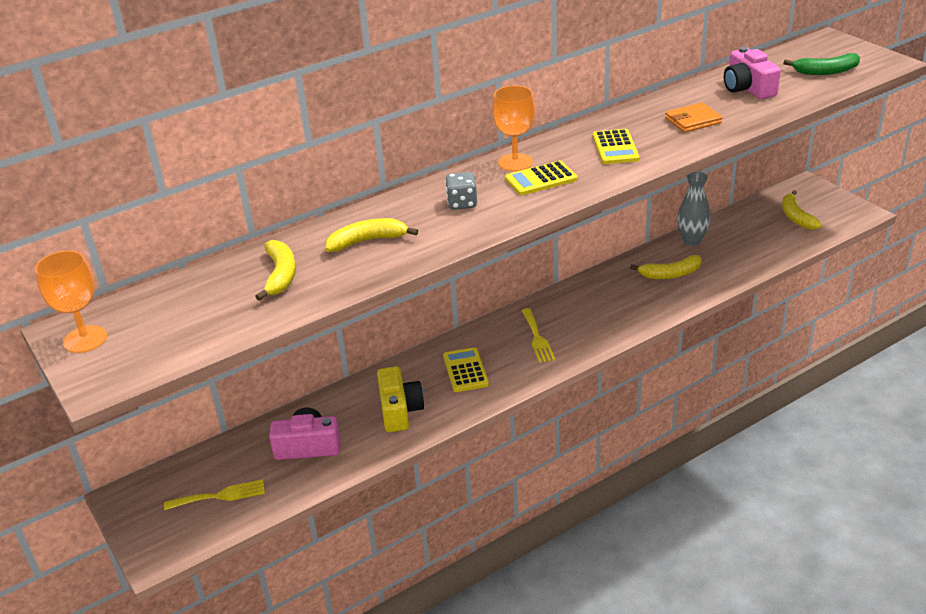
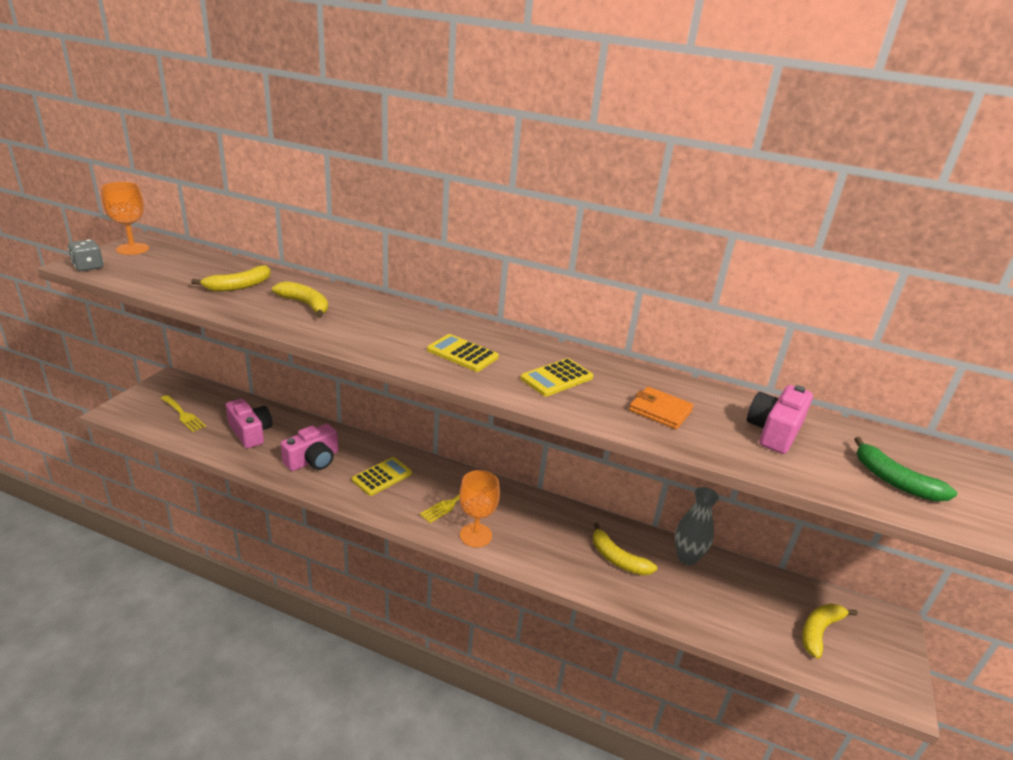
camera: 50 degrees right, 5 degrees down
(399, 410) = (313, 460): yellow camera -> pink camera
(462, 203) = (391, 328): grey dice -> grey dice (88, 267)
(515, 162) = (480, 336): orange goblet -> orange goblet (475, 535)

